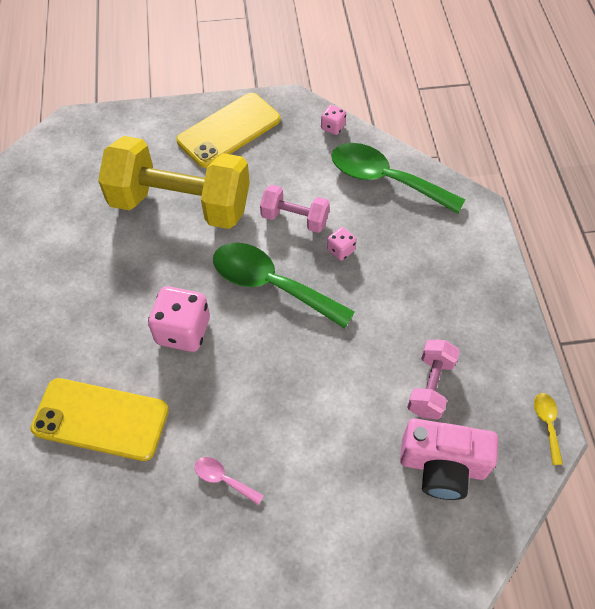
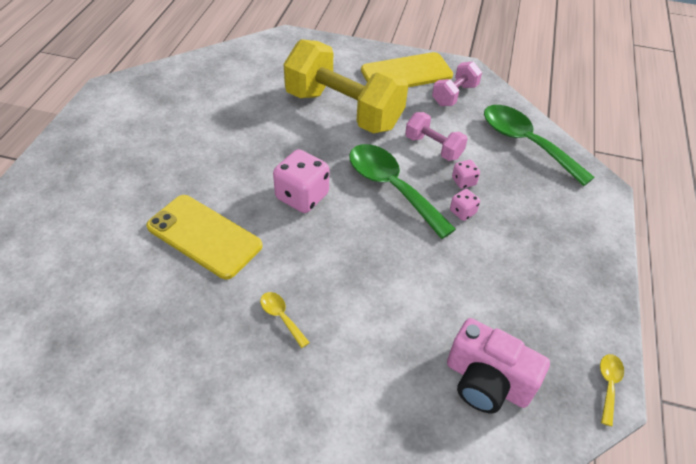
camera: 20 degrees right, 10 degrees down
(223, 479) = (281, 317): pink spoon -> yellow spoon
(333, 127) = (495, 94): pink dice -> pink dice (462, 212)
(430, 386) = (502, 312): pink dumbbell -> pink dumbbell (454, 95)

